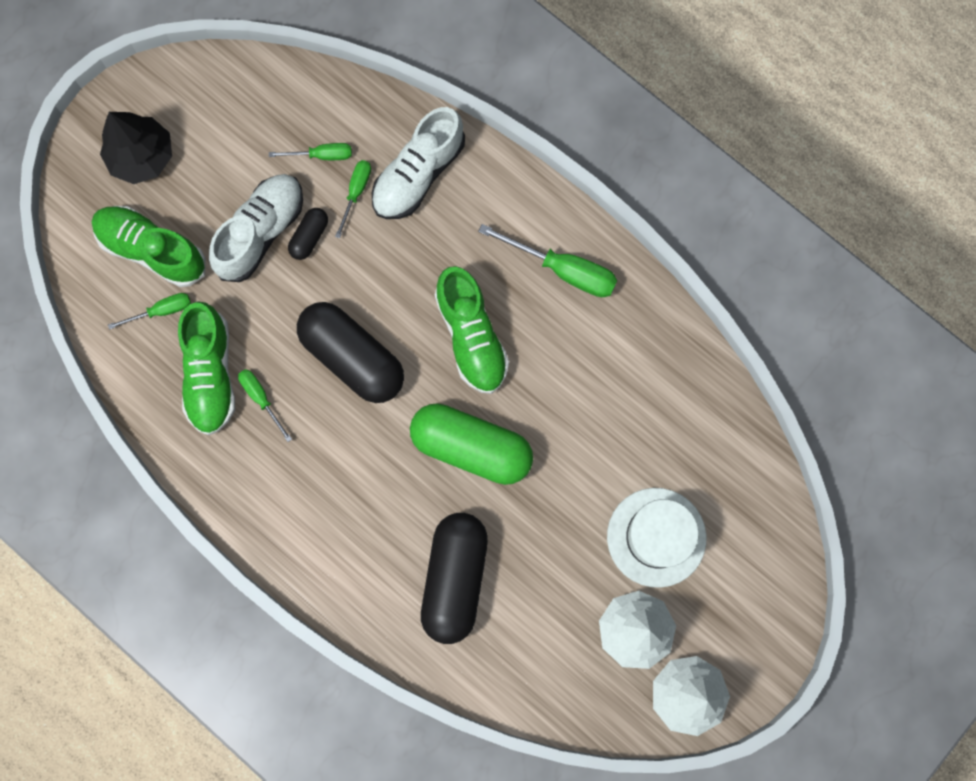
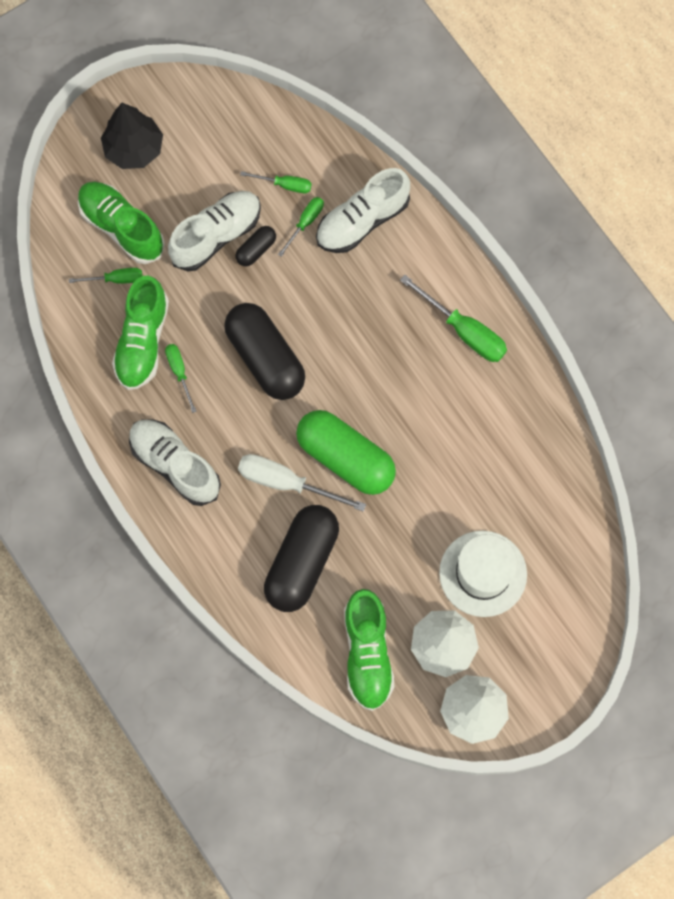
camera: 15 degrees right, 5 degrees down
(284, 505) = (175, 465): none -> white shoe
(413, 492) = (286, 482): none -> white screwdriver
(471, 336) = (370, 366): green shoe -> green shoe (367, 653)

